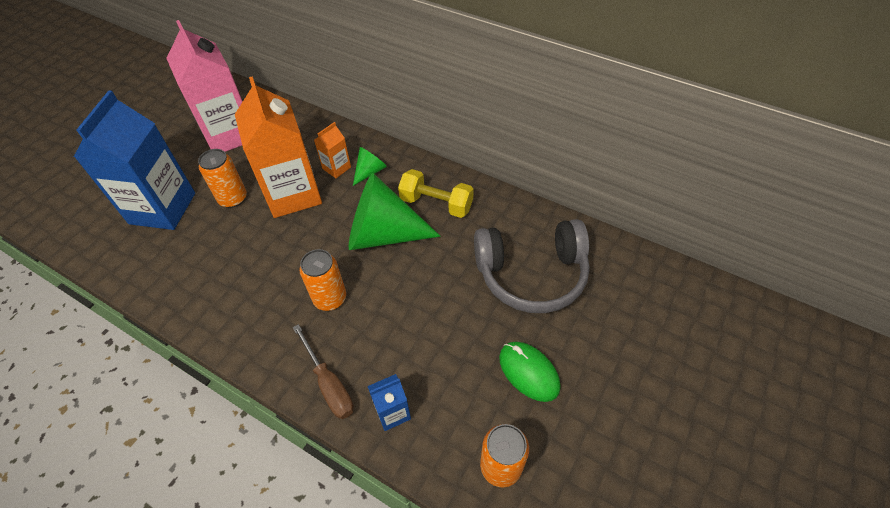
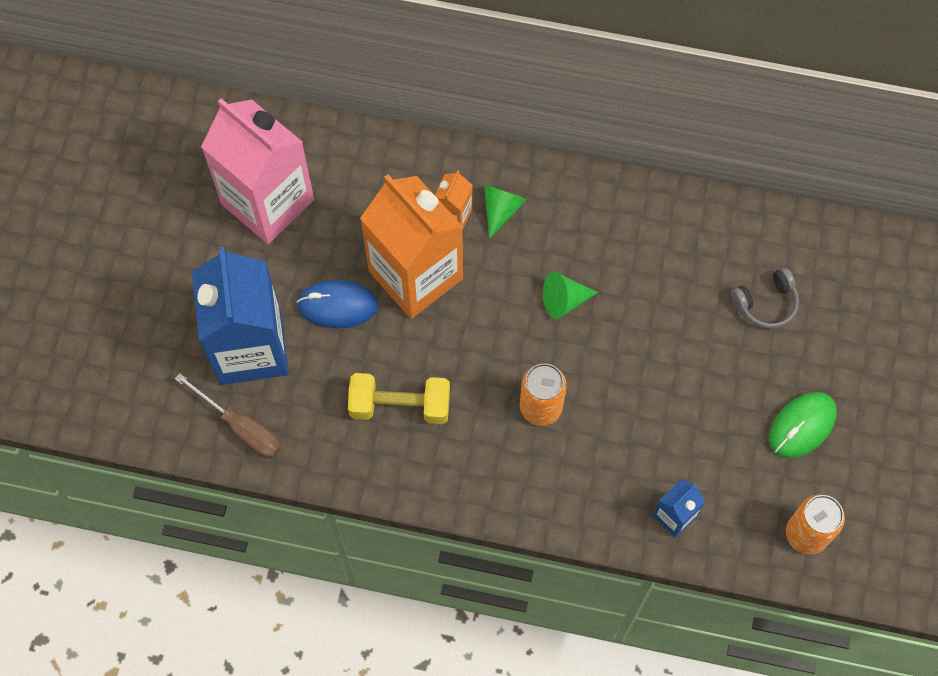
camera: 20 degrees left, 15 degrees up
(233, 198) = (337, 305): orange can -> blue mouse
(329, 384) = (591, 508): brown screwdriver -> brown screwdriver (241, 428)
(383, 234) = (564, 300): green cone -> green cone, size x0.46
(436, 204) = (612, 235): yellow dumbbell -> yellow dumbbell (400, 405)
(528, 372) = (802, 426): green mouse -> green mouse turned 75 degrees counterclockwise
(531, 274) = (766, 304): grey headphones -> grey headphones, size x0.46

